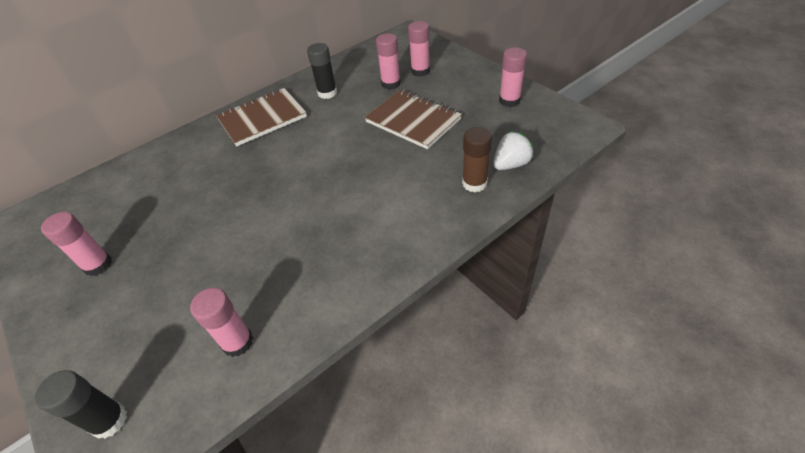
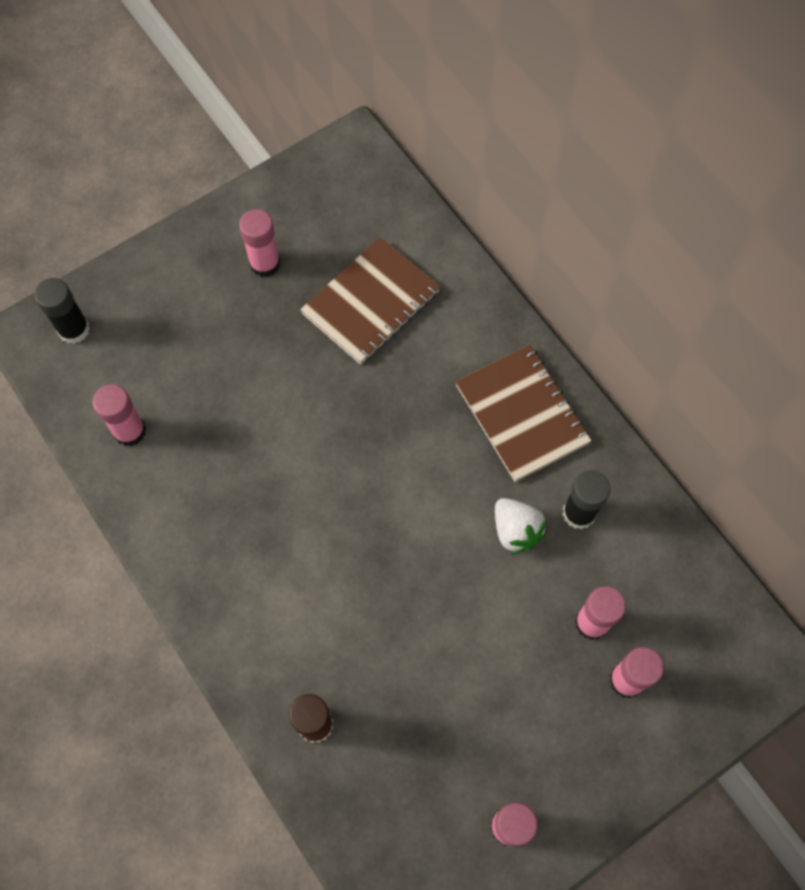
camera: 90 degrees right, 20 degrees up
(413, 121) = (477, 651): brown notebook -> brown notebook (371, 302)
(511, 164) = (345, 788): white strawberry -> white strawberry (516, 531)

